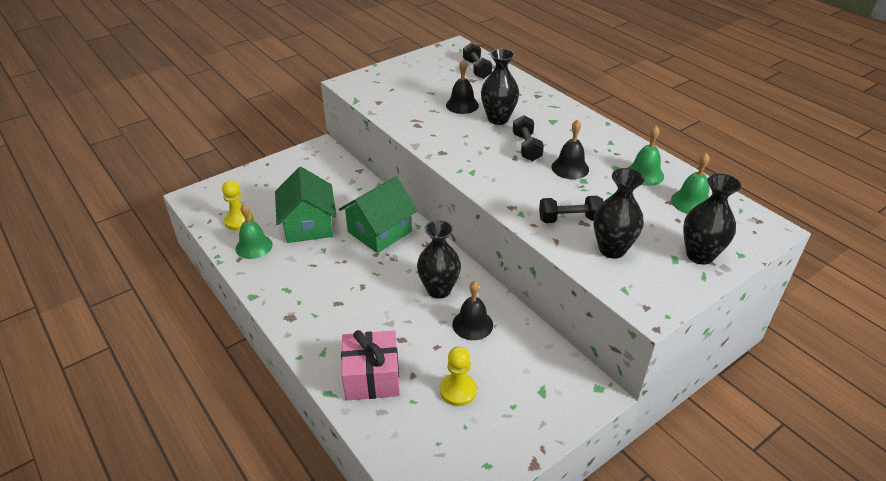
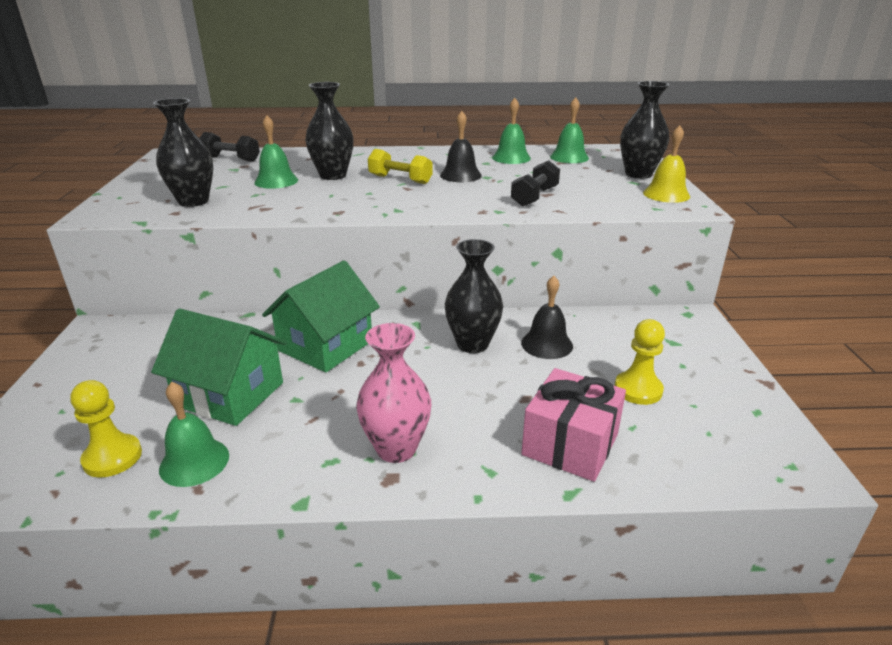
camera: 55 degrees left, 10 degrees down
(313, 308) = (396, 448): none -> pink vase
(379, 231) = (326, 346): green house -> green house turned 45 degrees clockwise
(462, 105) = (276, 181): black bell -> green bell
(526, 147) = (400, 179): black dumbbell -> yellow dumbbell
(612, 249) = (597, 196): black vase -> black vase (193, 201)
(666, 286) = (666, 194): none -> yellow bell

